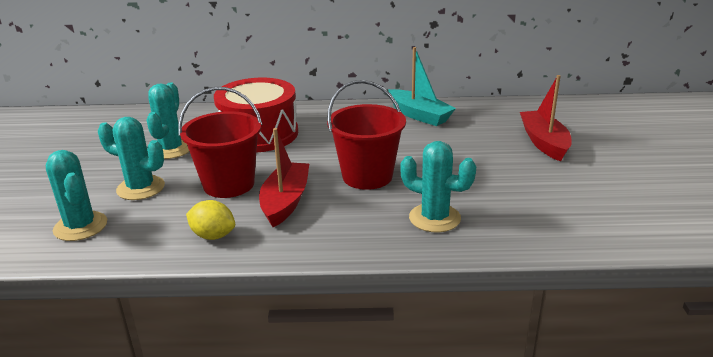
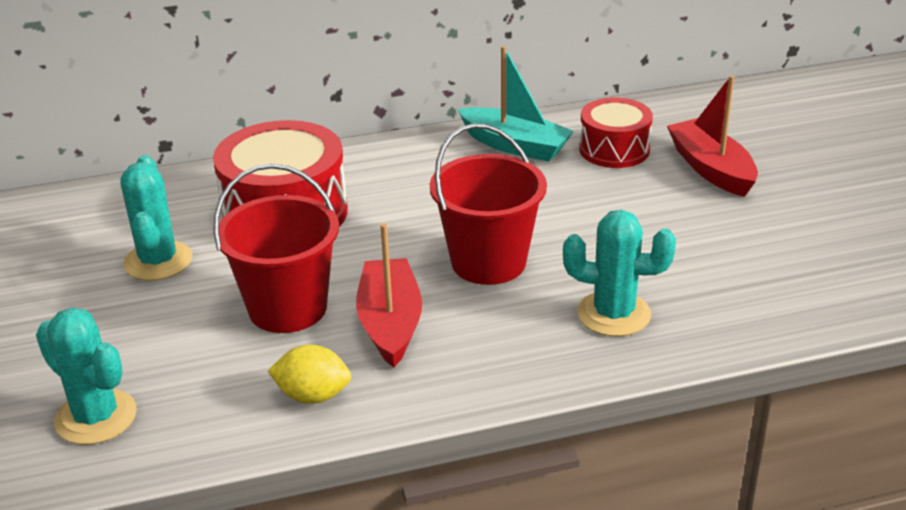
camera: 15 degrees left, 5 degrees up
(140, 188) = (151, 337): turquoise cactus -> none
(483, 124) = (614, 149): none -> red drum

